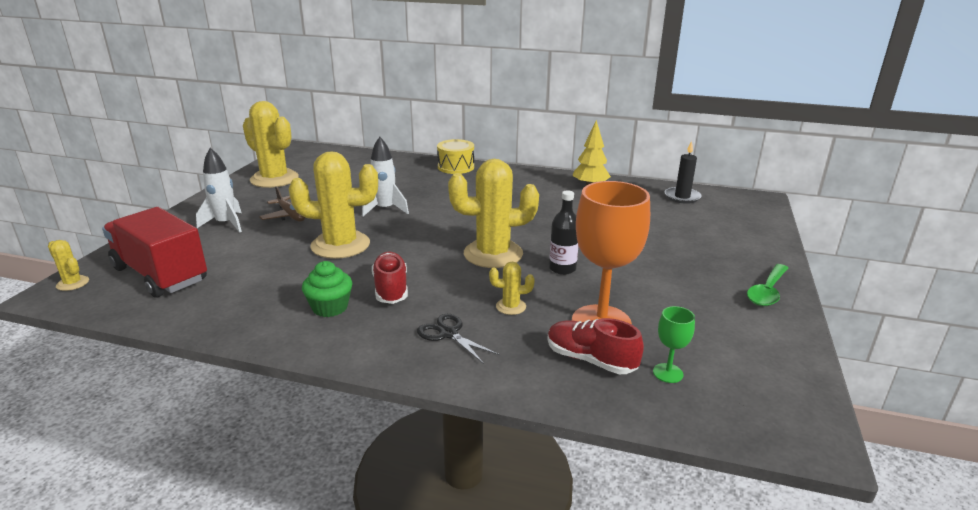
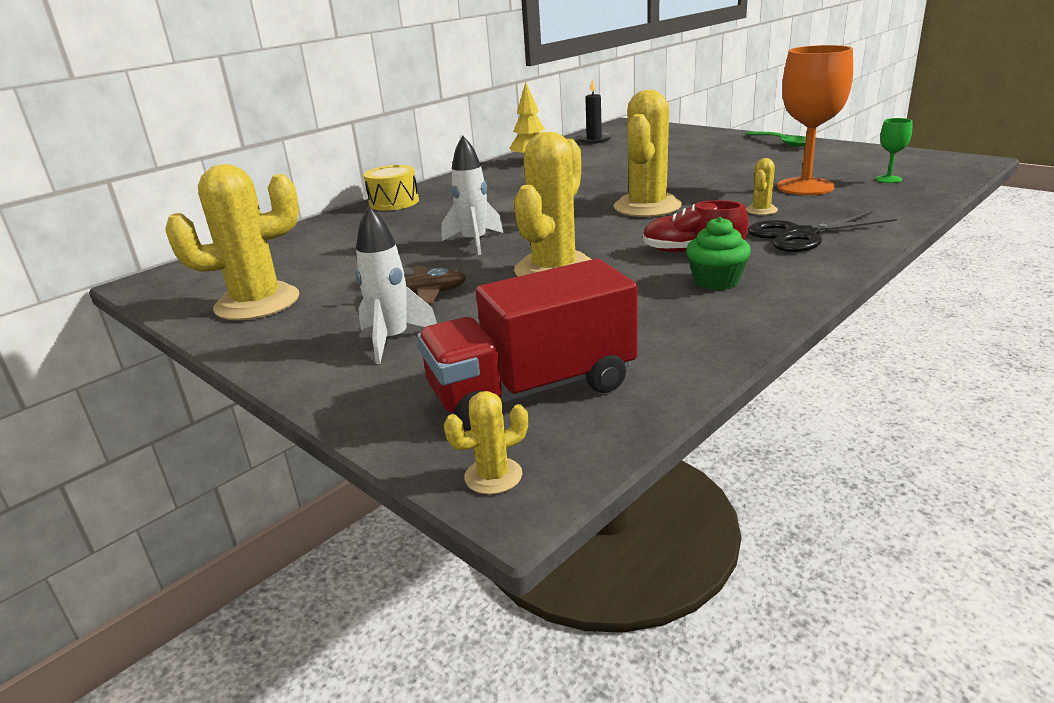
camera: 60 degrees left, 0 degrees up
(448, 334) = (800, 235): black scissors -> black scissors, size x1.54
(562, 268) = (700, 187): black bottle -> none
(590, 360) = (863, 196): red shoe -> none

